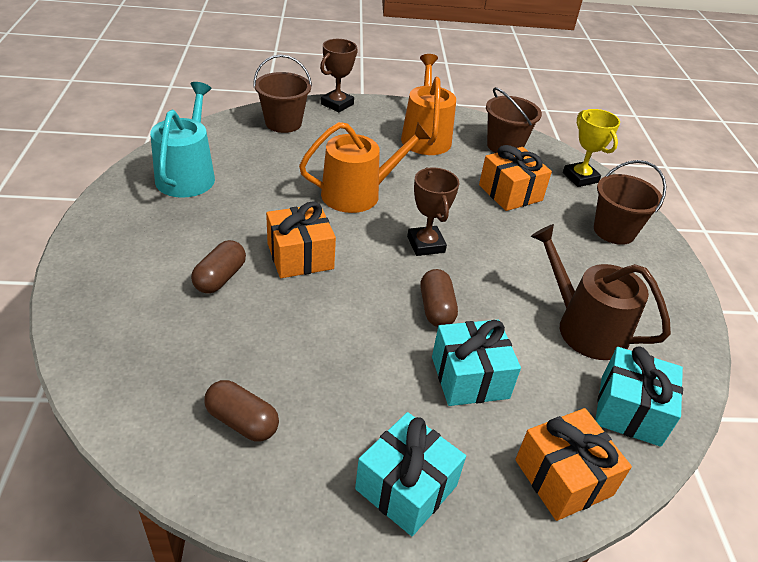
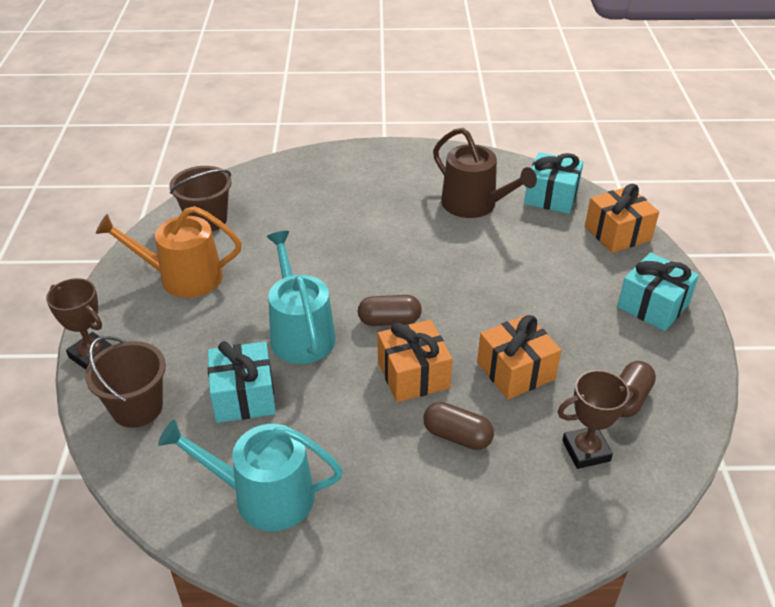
camera: 85 degrees left, 0 degrees up
(358, 193) = (300, 333): orange watering can -> turquoise watering can
(426, 244) = (383, 285): brown trophy -> brown trophy (586, 451)
(436, 308) = (470, 282): brown capsule -> brown capsule (389, 321)
(470, 377) = (543, 268): turquoise gift -> turquoise gift (244, 396)
(510, 193) = (294, 224): orange gift -> orange gift (515, 371)
(580, 177) = (267, 178): yellow trophy -> none
(585, 327) = (474, 205): brown watering can -> brown watering can turned 90 degrees counterclockwise
(614, 231) = (350, 172): brown bucket -> none

